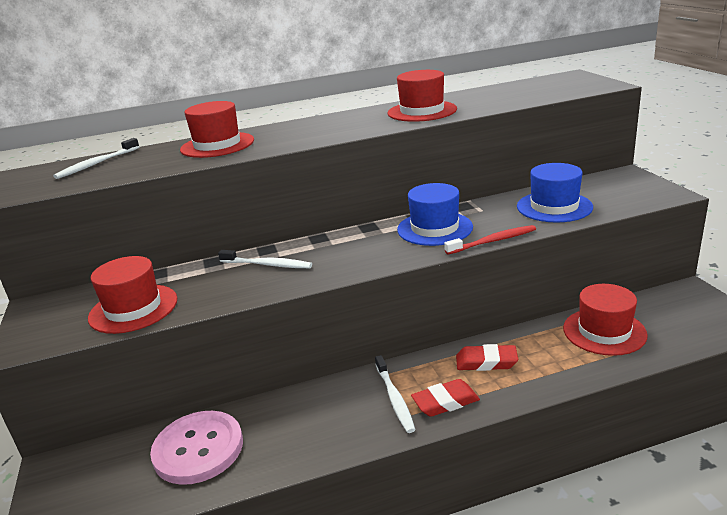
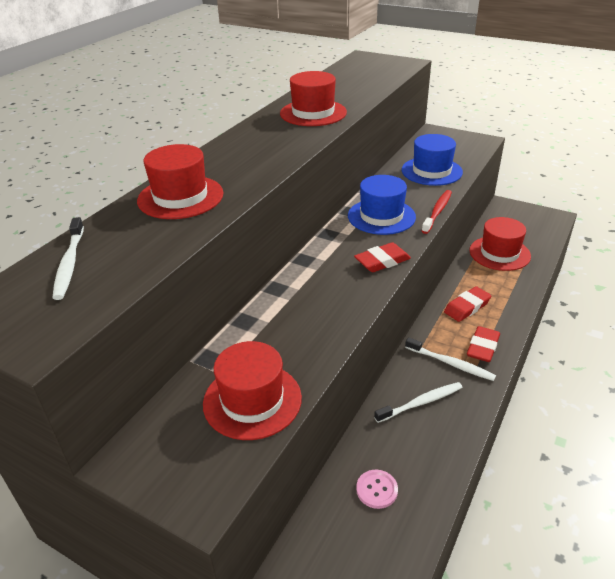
camera: 45 degrees left, 10 degrees up
(198, 449) = (376, 490): pink button -> pink button, size x0.47
(267, 265) = (303, 301): white toothbrush -> white toothbrush (420, 403)
(371, 261) = (382, 261): none -> red eraser

